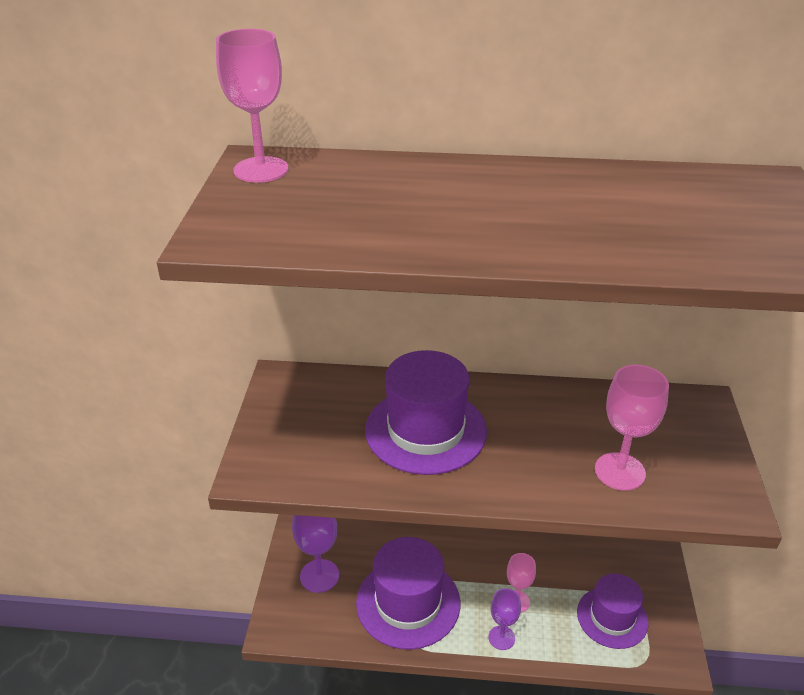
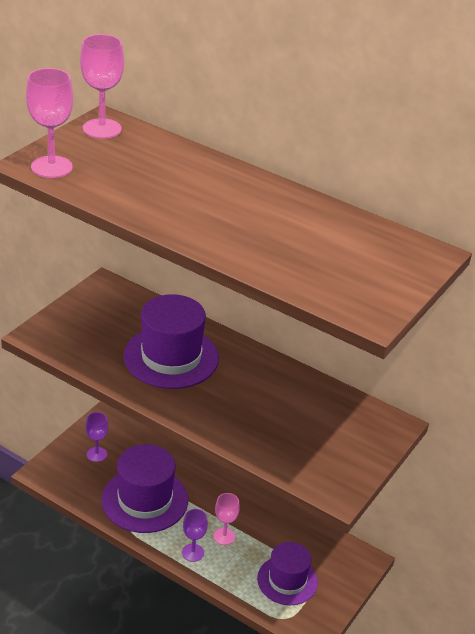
camera: 25 degrees right, 0 degrees up
(319, 576) = (96, 454): purple goblet -> purple goblet, size x0.64
(620, 471) = (278, 438): pink goblet -> pink goblet (51, 167)

